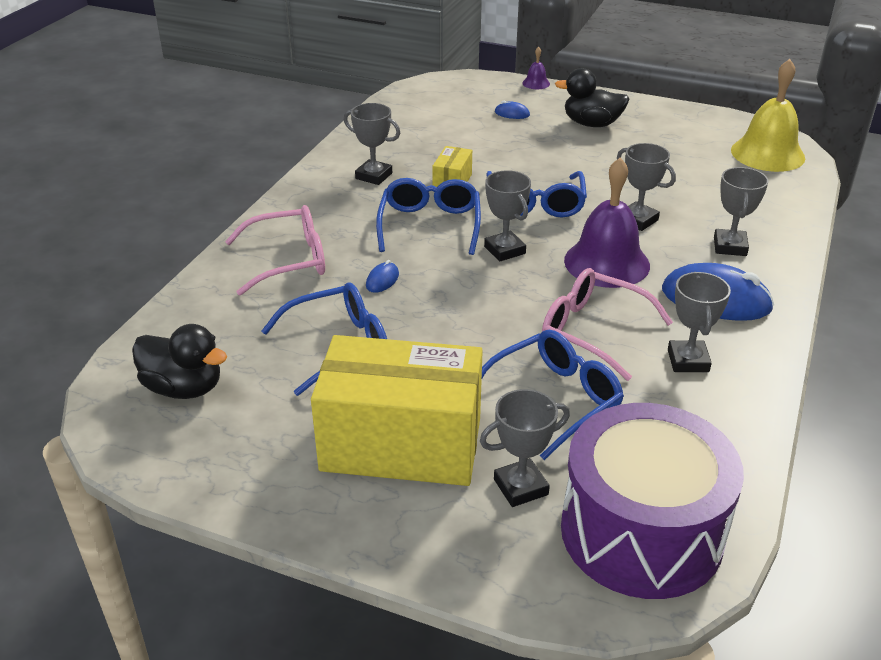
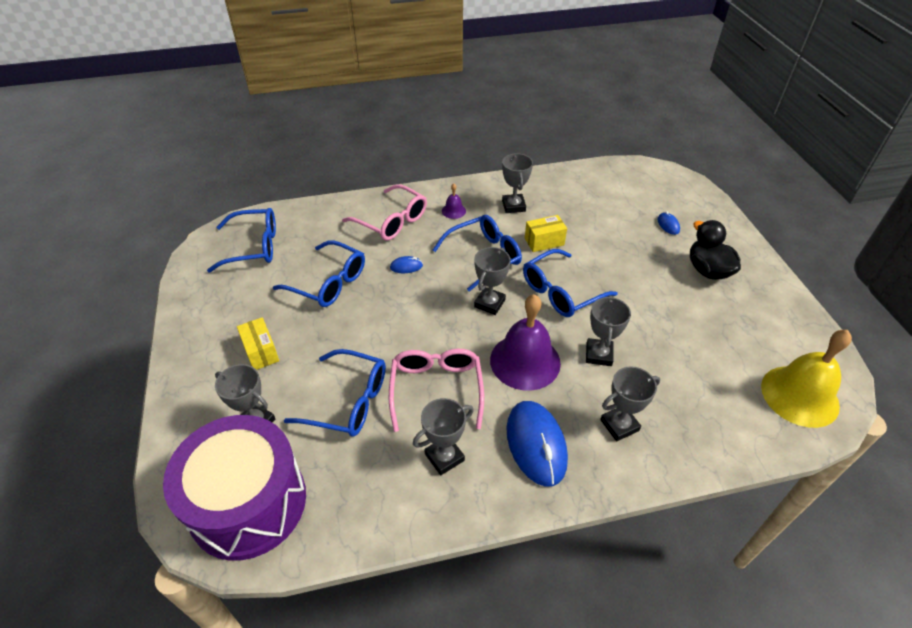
camera: 55 degrees right, 10 degrees up
(184, 388) = (253, 247): black duck -> blue glasses
(401, 444) = (261, 351): yellow box -> yellow box, size x0.42
(536, 83) = (729, 215): purple bell -> purple bell (453, 211)

